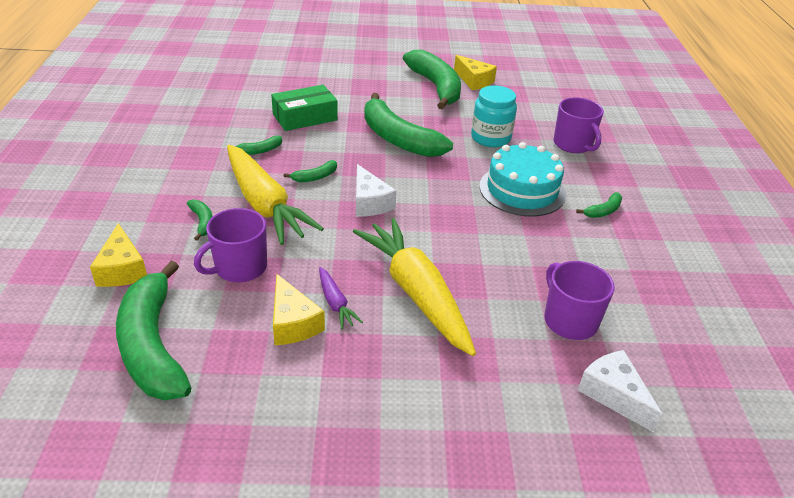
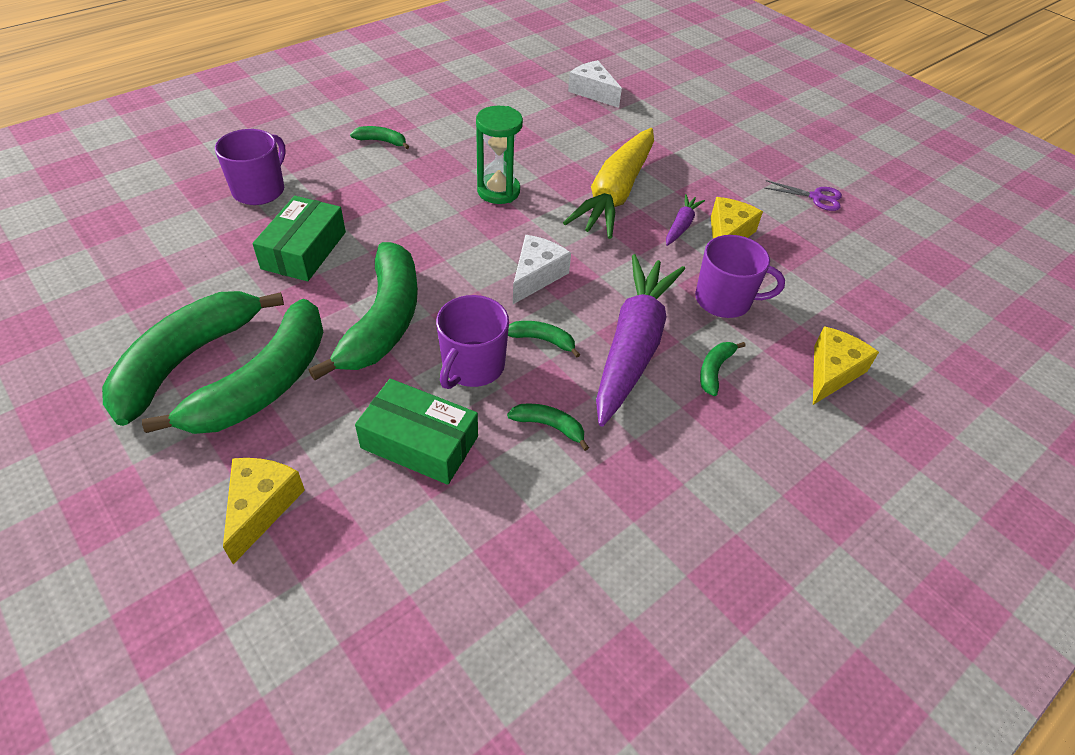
camera: 130 degrees left, 10 degrees up
(153, 345) = (846, 288): green banana -> green banana (264, 384)
(256, 438) = (816, 197): none -> purple scissors
(264, 204) = (633, 346): yellow carrot -> purple carrot
(474, 81) = (128, 331): yellow cheese -> yellow cheese (261, 507)
(481, 233) = (498, 191): none -> green hourglass
(490, 138) = (304, 250): turquoise jar -> green box
(522, 190) = (397, 193): turquoise cake -> none
(569, 320) = (549, 122): purple mug -> purple mug (472, 366)
(613, 394) = (593, 92): white cheese -> white cheese turned 120 degrees clockwise

